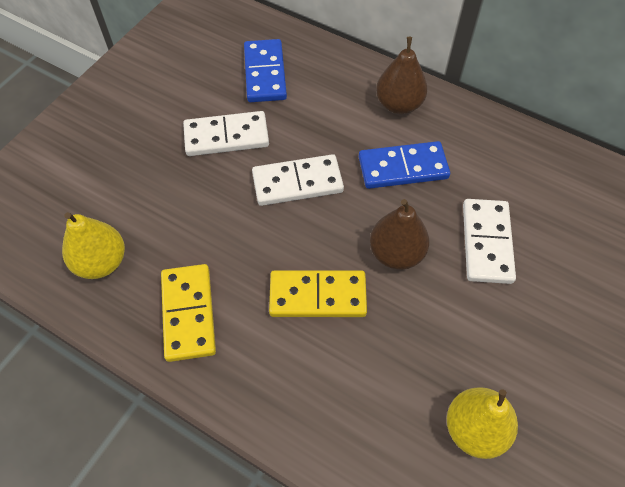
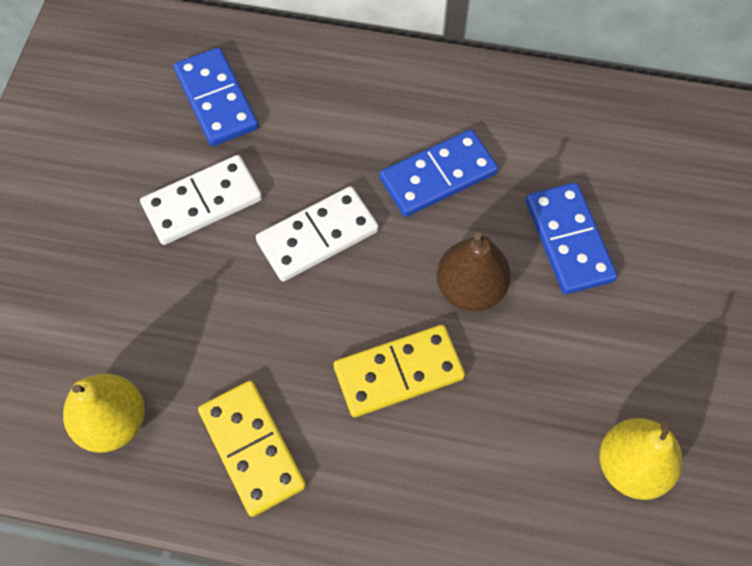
camera: 20 degrees left, 5 degrees up
(398, 104) = (402, 93): brown pear -> none
(486, 243) = (568, 240): white domino -> blue domino

